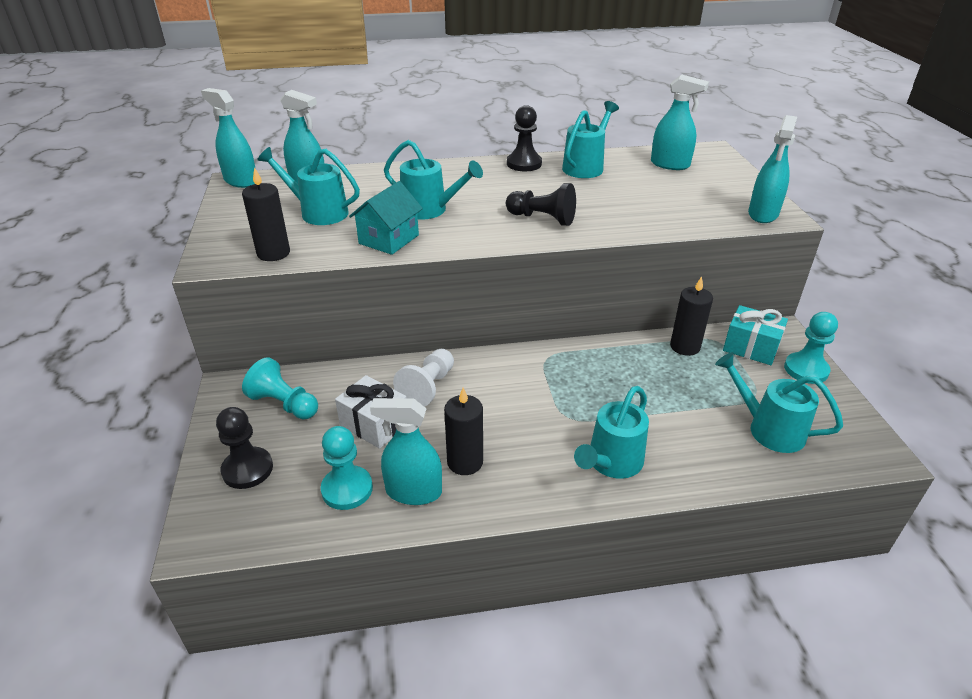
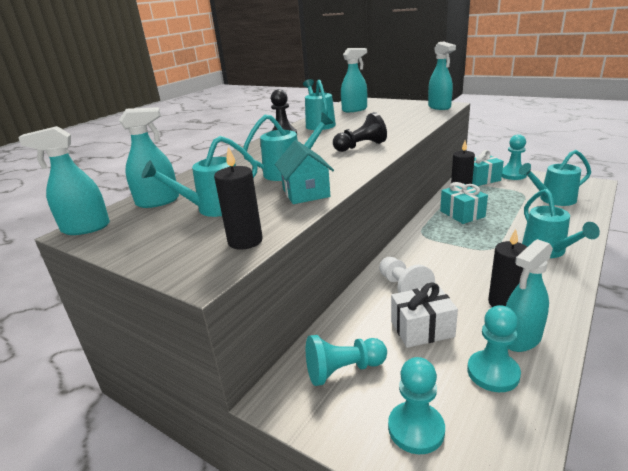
camera: 45 degrees left, 10 degrees down
(247, 469) = (416, 429): black pawn -> turquoise pawn
(630, 367) = (462, 214): none -> turquoise gift

